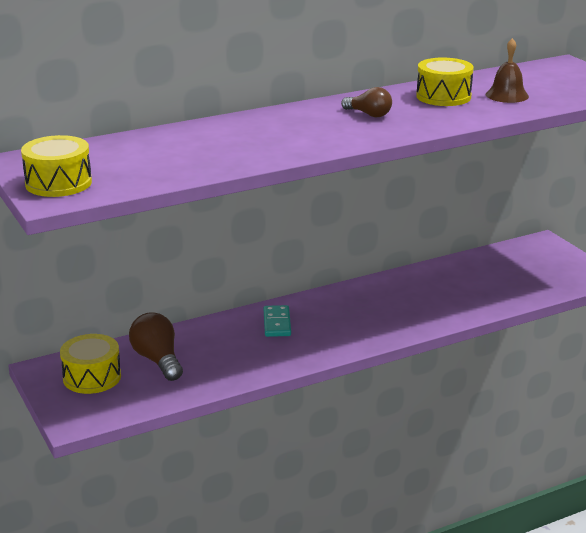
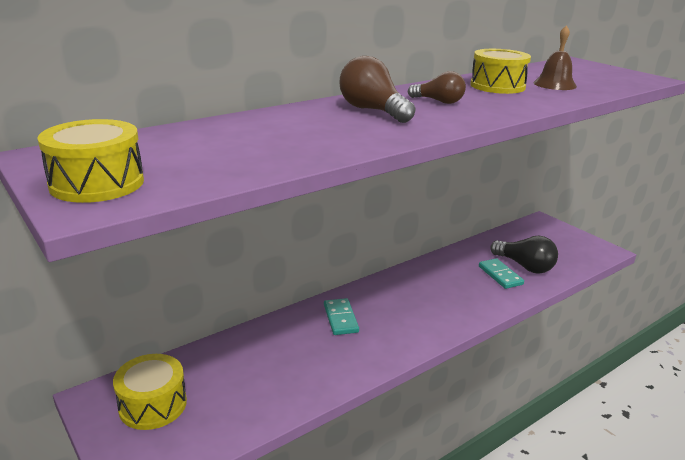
camera: 10 degrees left, 0 degrees up
(157, 360) = (225, 374): brown light bulb -> brown light bulb (373, 110)
(461, 294) = (500, 275): none -> turquoise domino
(494, 287) = (525, 266): none -> black light bulb

